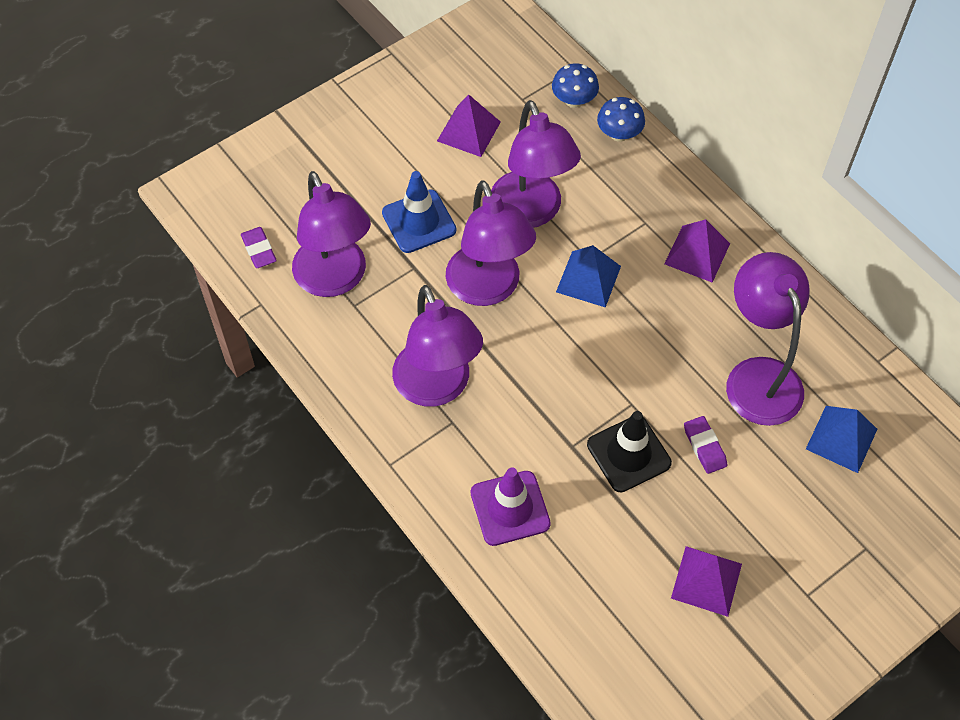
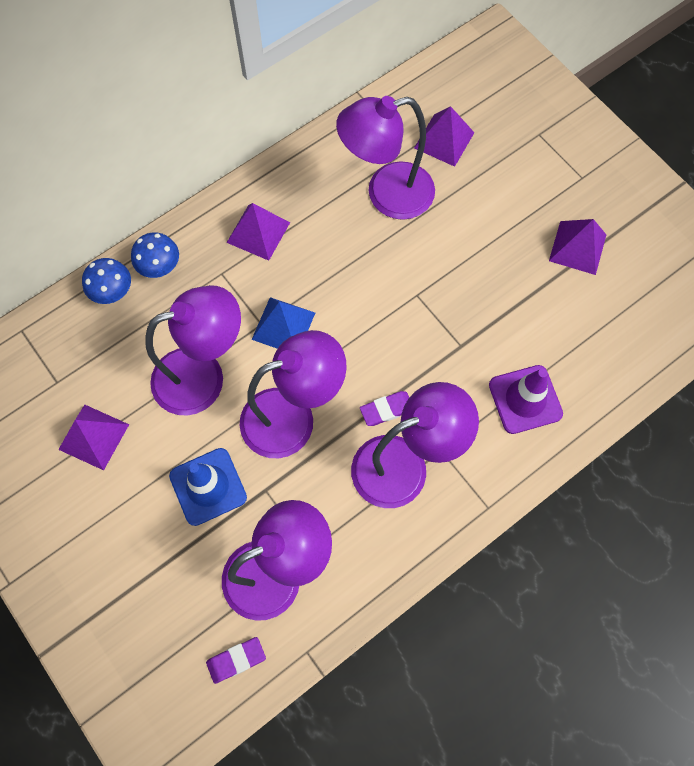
camera: 90 degrees left, 10 degrees up
(574, 100) = (64, 332): blue mushroom -> blue mushroom (159, 266)
(628, 454) = (466, 300): black traffic cone -> none
(704, 447) = (456, 240): purple eraser -> purple eraser (386, 410)
(841, 439) = (444, 140): blue pyramid -> purple pyramid

